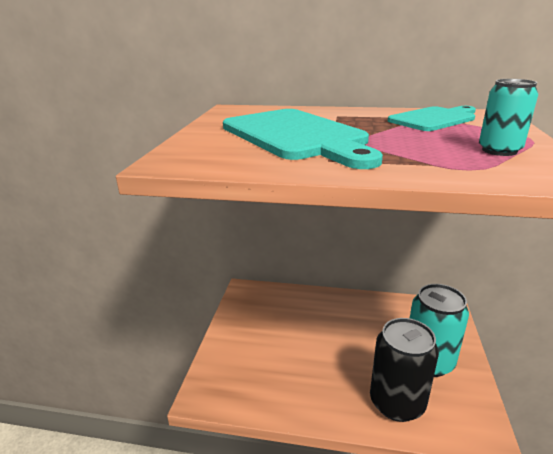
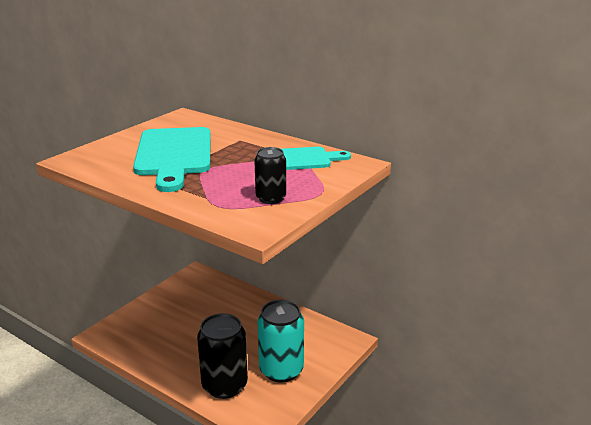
camera: 25 degrees right, 0 degrees up
(499, 150) = (271, 198): turquoise can -> black can

